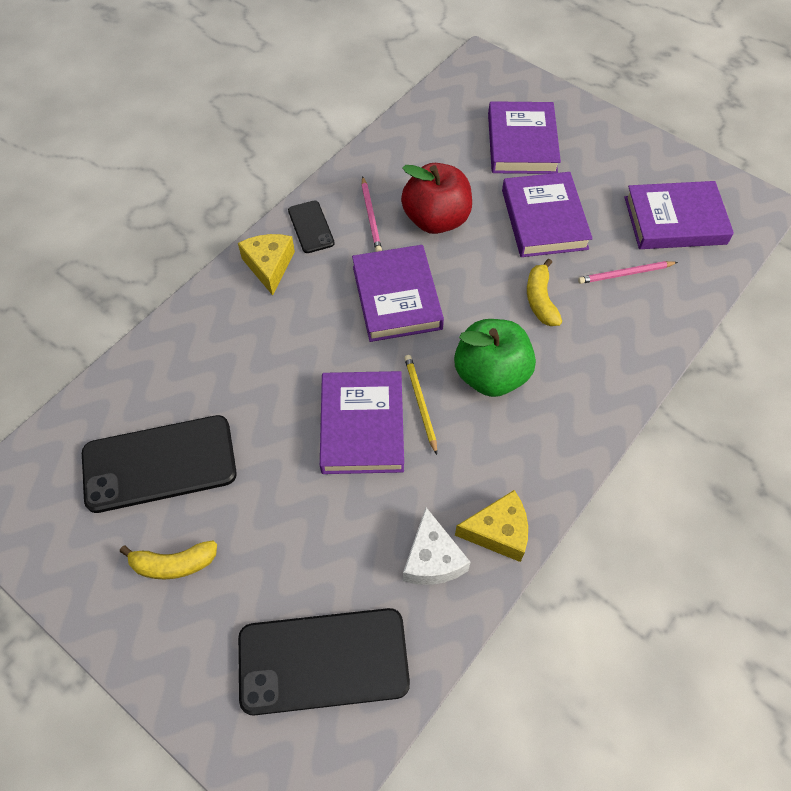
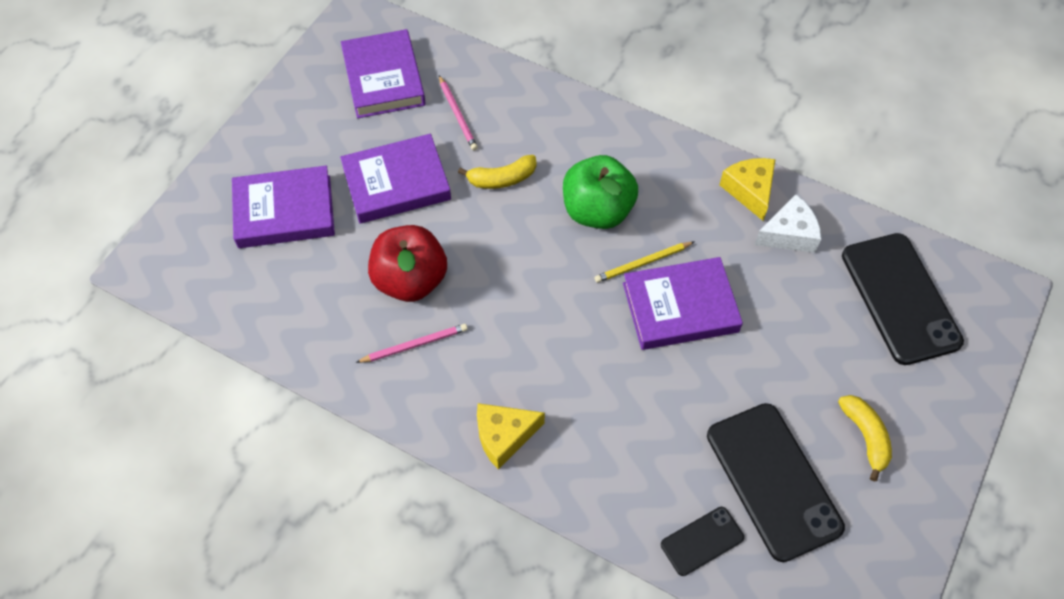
camera: 100 degrees left, 0 degrees up
(311, 227) = (439, 404): black phone -> black phone (702, 541)
(397, 297) = (523, 302): purple book -> none

